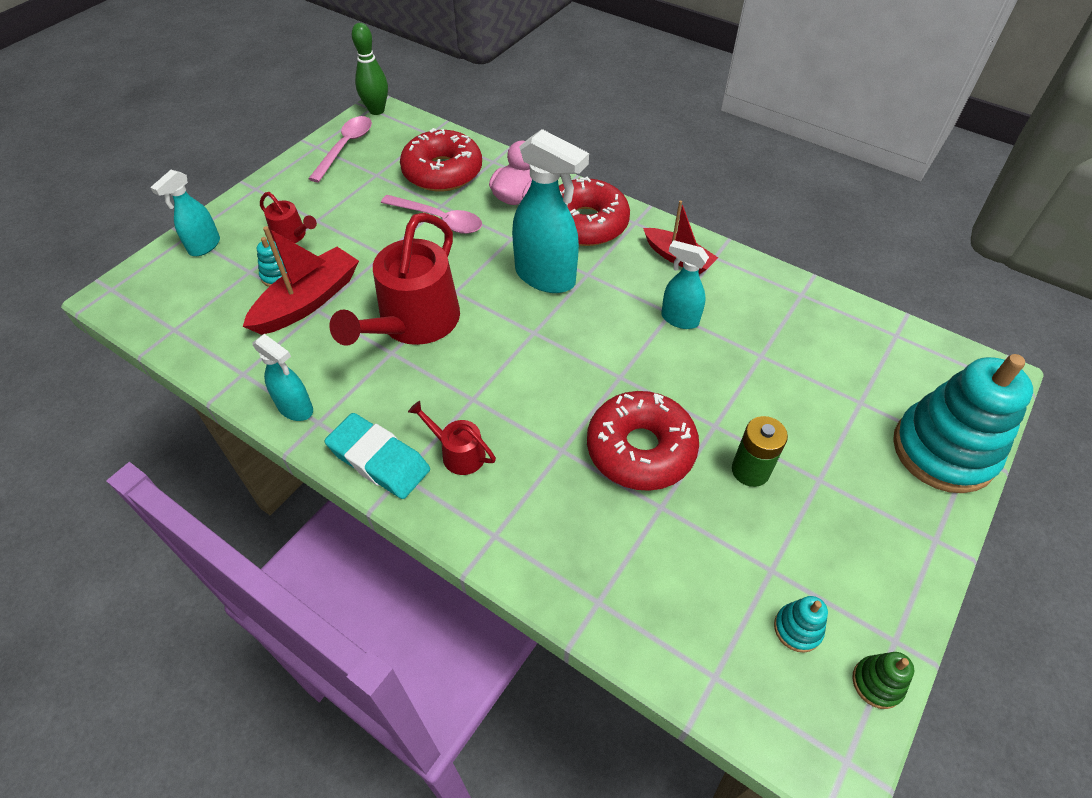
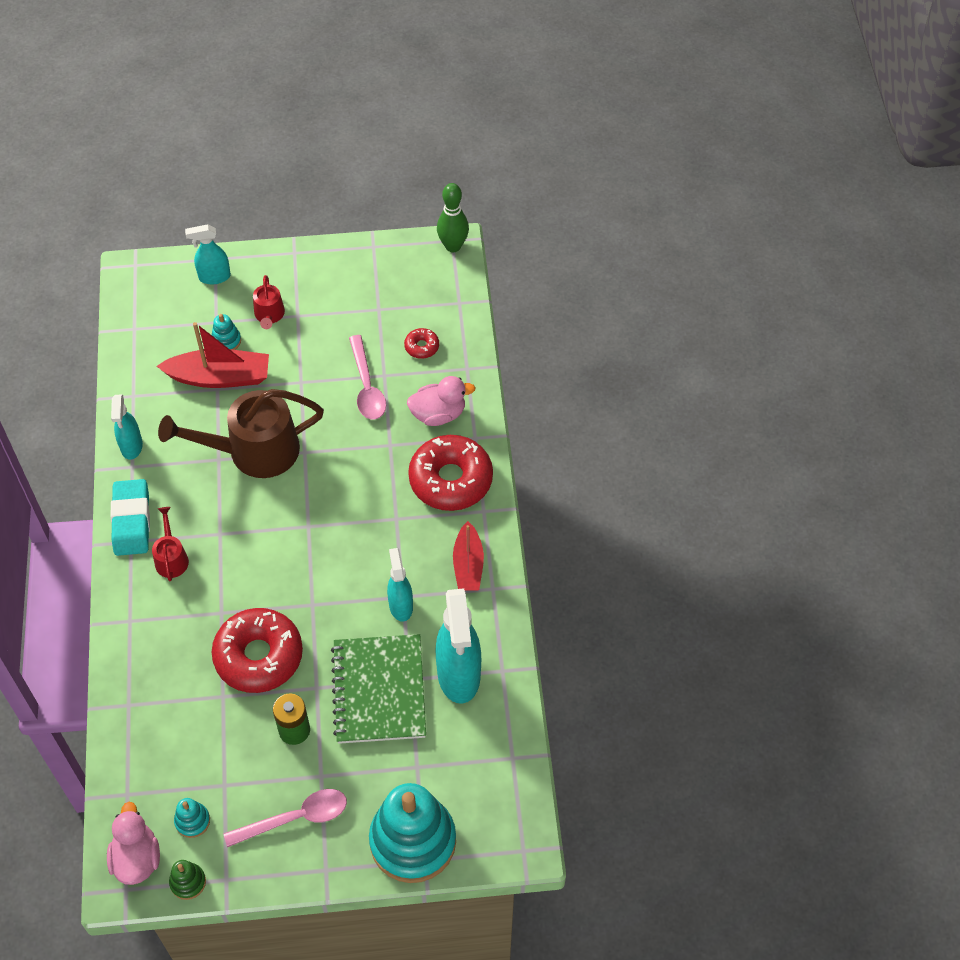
camera: 50 degrees right, 5 degrees up
(345, 147) = (390, 265): pink spoon -> pink spoon (295, 818)
(414, 323) = (254, 451): red watering can -> brown watering can
(442, 172) = (422, 347): red donut -> red donut, size x0.44
(546, 277) = (368, 495): turquoise spray bottle -> turquoise spray bottle (459, 675)
(756, 382) = (379, 690): none -> green notebook
(811, 720) = (137, 858): none -> pink duck

